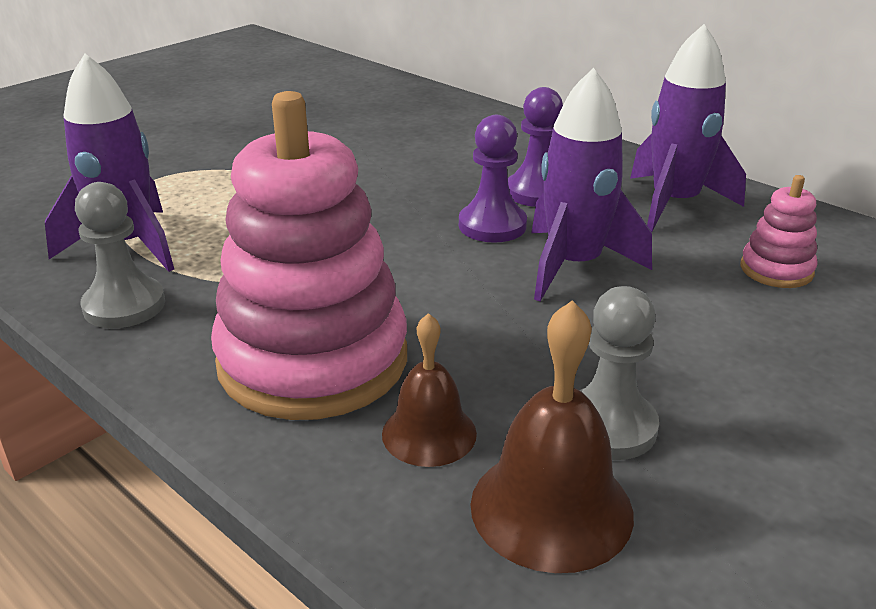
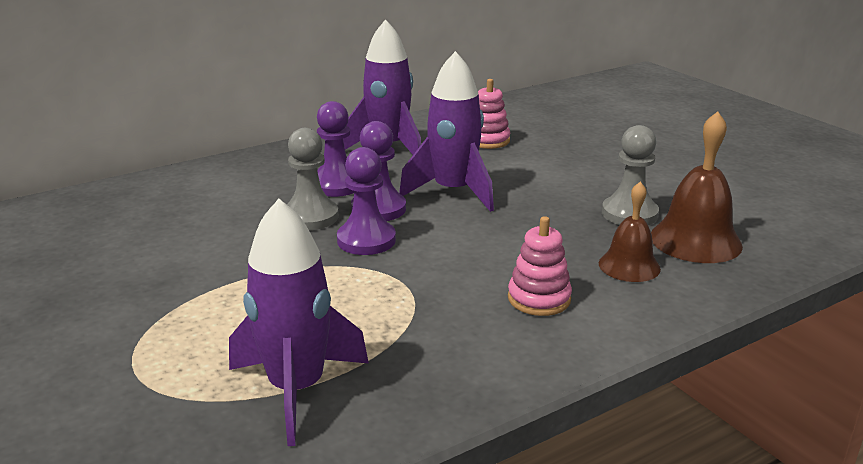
camera: 75 degrees left, 5 degrees down
(124, 305) = (421, 389): grey pawn -> grey pawn (310, 217)
(313, 360) = (539, 299): pink stacking toy -> pink stacking toy, size x0.43
(411, 231) = (366, 240): none -> purple pawn

